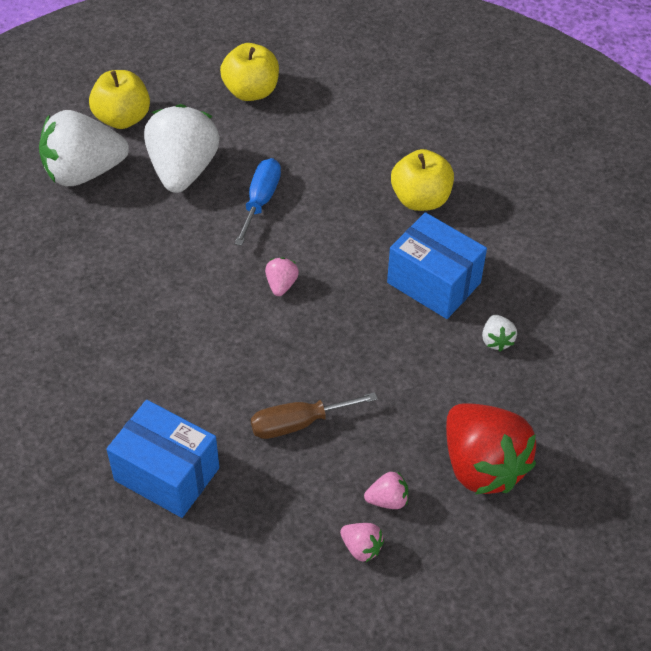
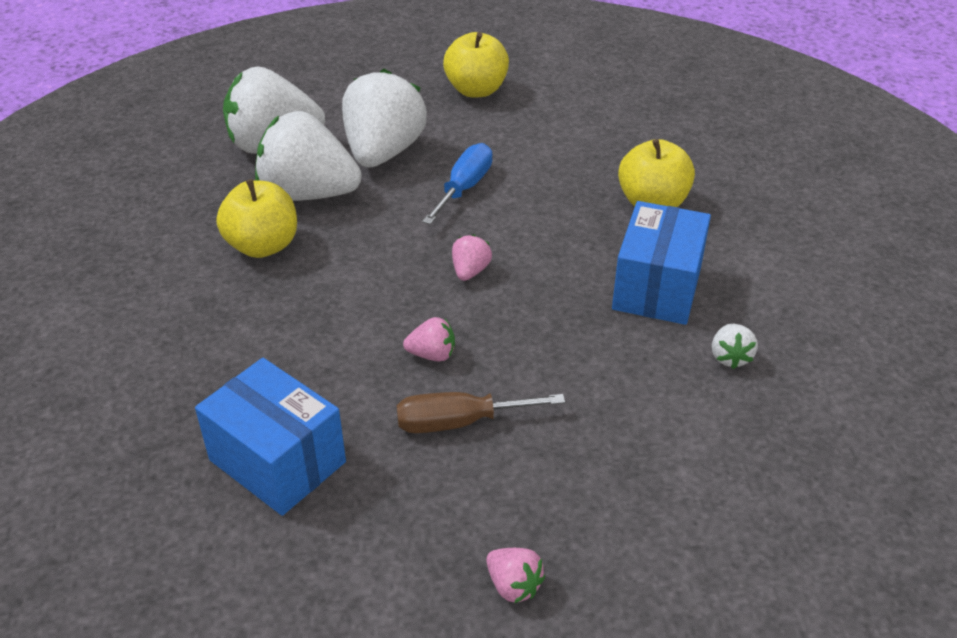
camera: 10 degrees right, 10 degrees down
(122, 118) = (330, 102): yellow apple -> yellow apple (263, 246)
(128, 222) = (308, 194): none -> white strawberry
(387, 500) = (560, 528): pink strawberry -> pink strawberry (432, 354)
(433, 283) = (657, 287): blue box -> blue box turned 60 degrees clockwise
(482, 465) = (695, 501): red strawberry -> none

